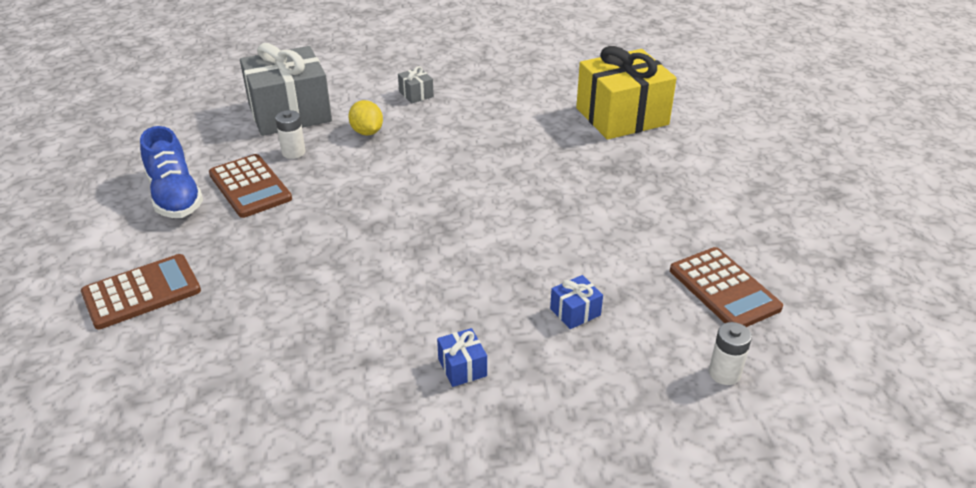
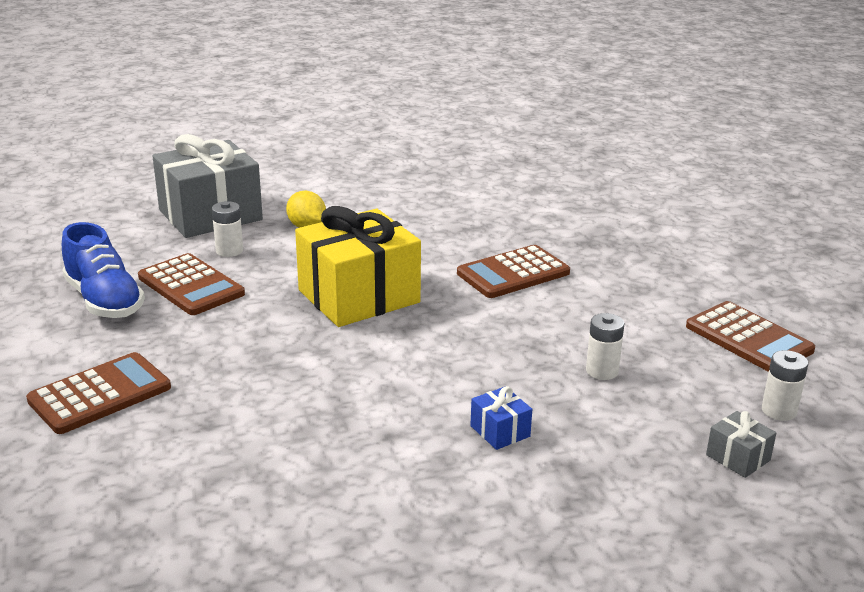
camera: 10 degrees left, 10 degrees down
(416, 94) = (349, 190): grey gift -> grey gift (738, 457)
(531, 197) = (513, 273): none -> brown calculator
(575, 312) = (602, 371): blue gift -> white battery
(622, 116) = (581, 196): yellow gift -> yellow gift (359, 296)

